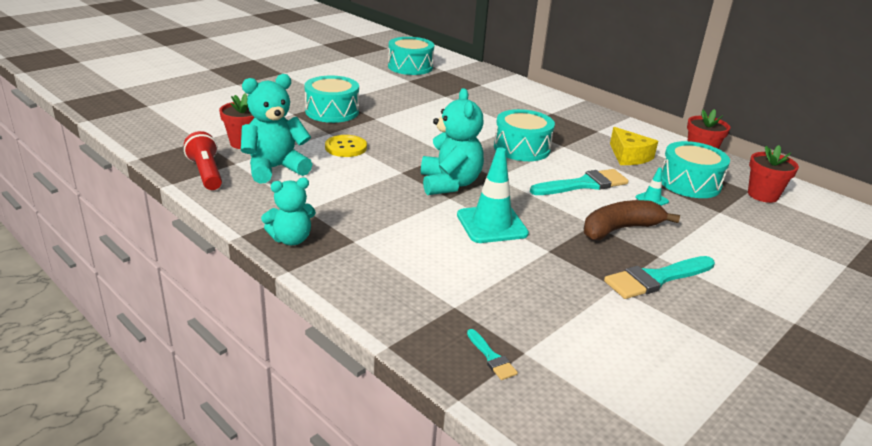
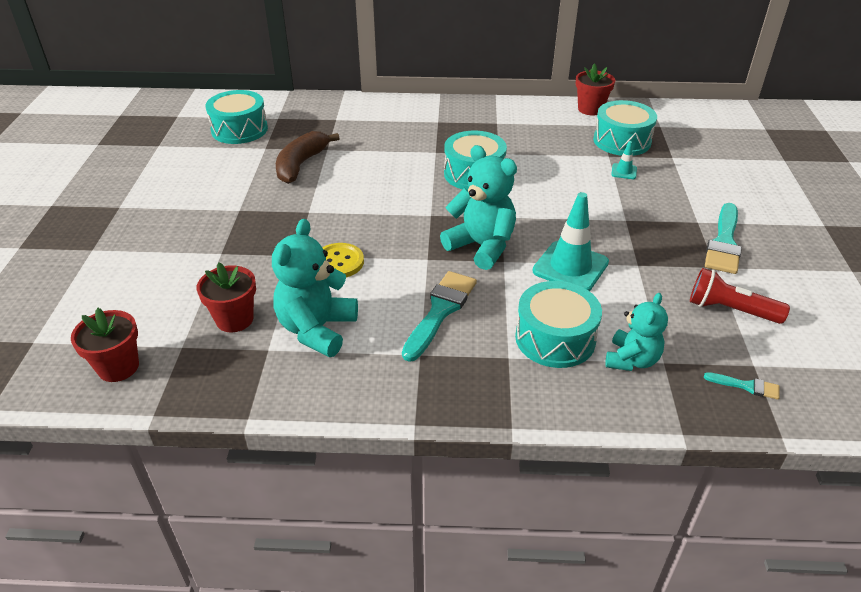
camera: 40 degrees left, 10 degrees up
(206, 173) = (261, 381): red flashlight -> red flashlight (730, 310)
(291, 239) = (461, 395): turquoise teddy bear -> turquoise teddy bear (631, 360)
(332, 111) = (255, 227): turquoise drum -> turquoise drum (555, 338)
(583, 184) = (566, 185): turquoise brush -> turquoise brush (440, 311)
(620, 229) = (646, 213): brown banana -> brown banana (301, 165)
(629, 156) = (553, 137): yellow cheese -> none
(762, 195) = (672, 126): red flower pot -> red flower pot (118, 367)

